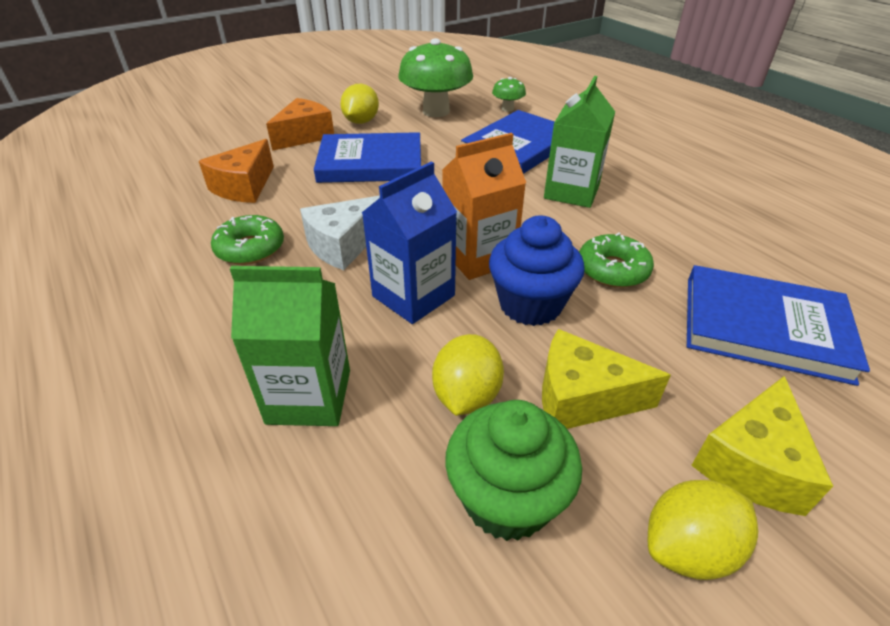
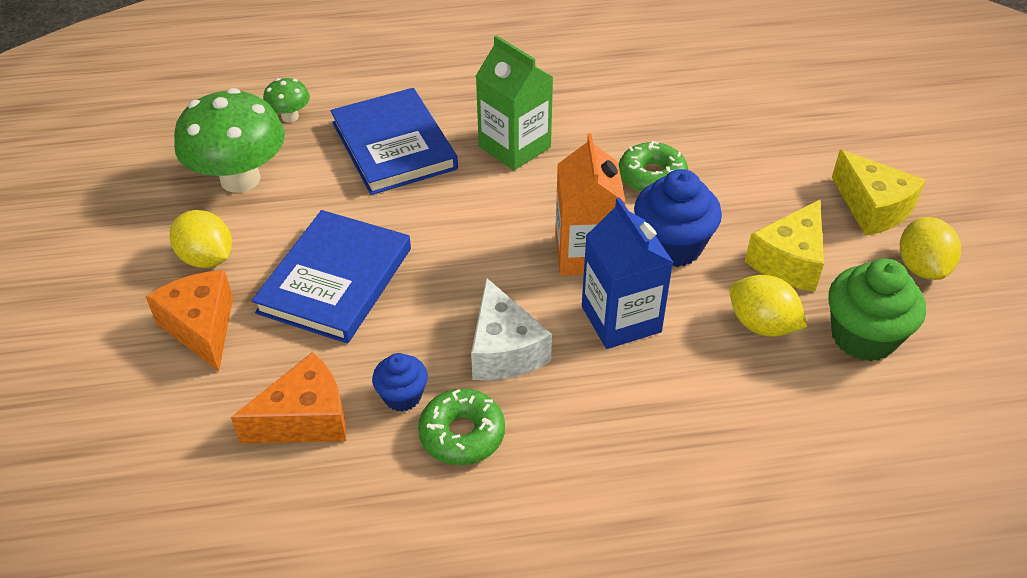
camera: 65 degrees left, 5 degrees up
(244, 187) = (305, 419): orange cheese -> orange cheese turned 75 degrees counterclockwise
(277, 215) = (402, 396): none -> blue cupcake
(309, 396) = (723, 427): green carton -> none
(764, 327) = (759, 134): blue book -> none

